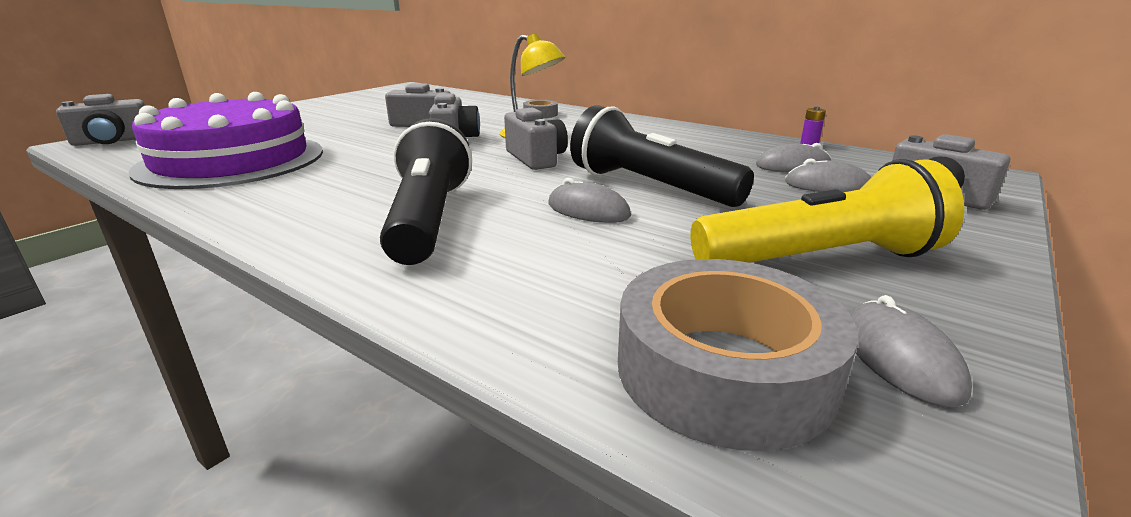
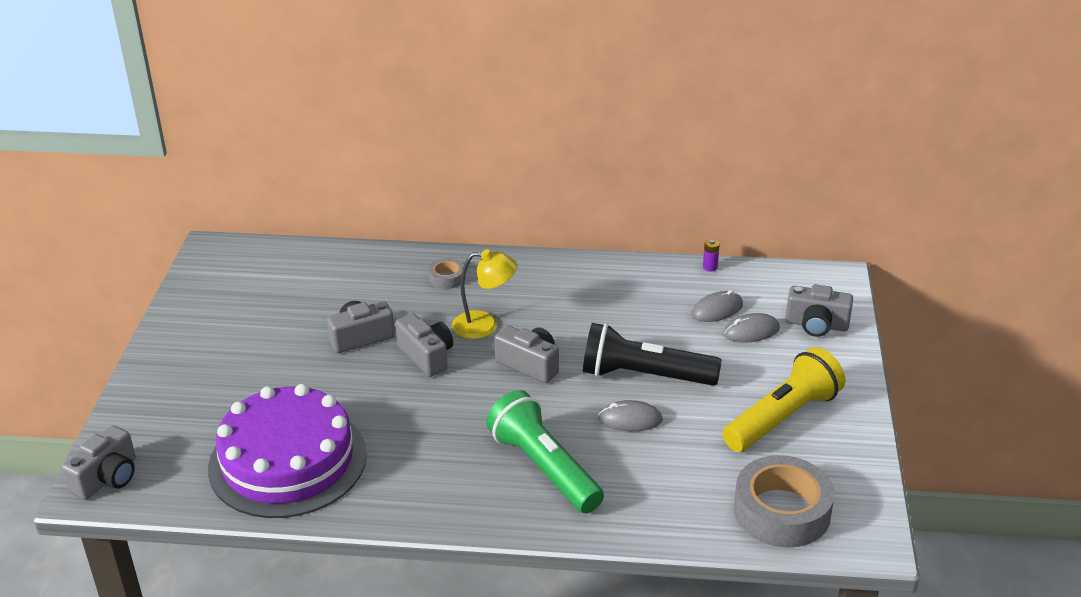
camera: 30 degrees left, 10 degrees up
(429, 219) = (544, 468): black flashlight -> green flashlight
(899, 358) = (841, 476): grey mouse -> none

